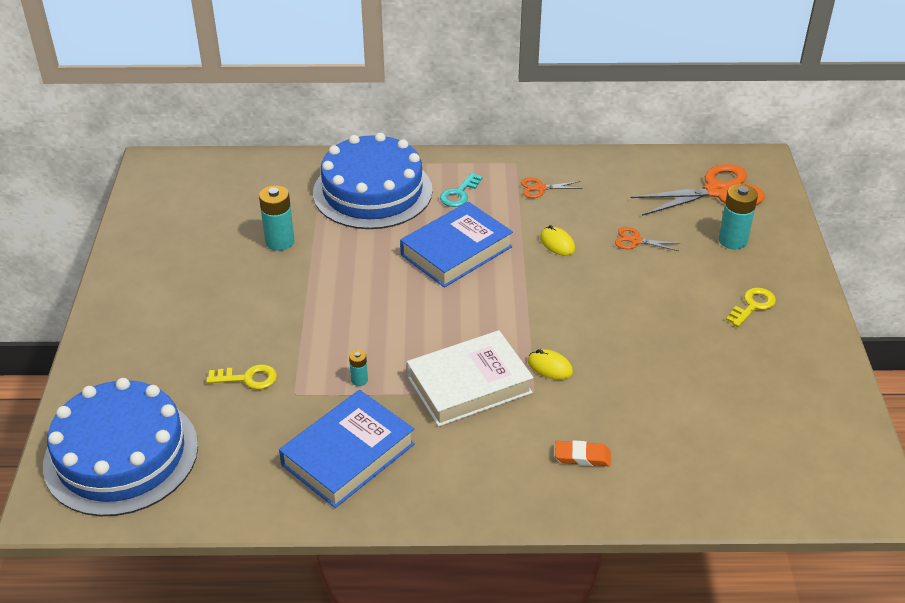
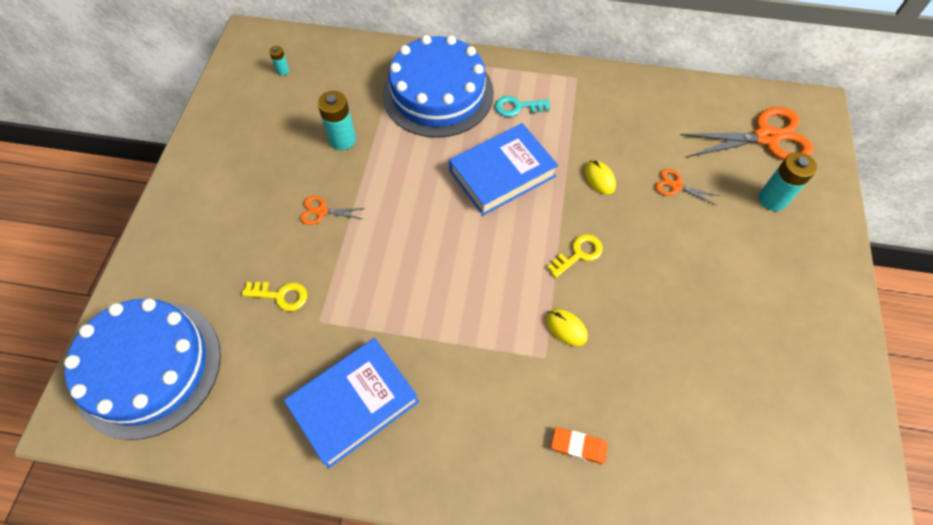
camera: 10 degrees right, 20 degrees up
(359, 380) = (382, 314): turquoise battery -> turquoise battery (283, 70)
(459, 194) = (517, 107): turquoise key -> turquoise key turned 45 degrees clockwise
(469, 385) = (484, 337): white book -> none
(540, 188) = (594, 111): orange scissors -> orange scissors (321, 211)
(753, 305) = (780, 283): yellow key -> yellow key (578, 254)

